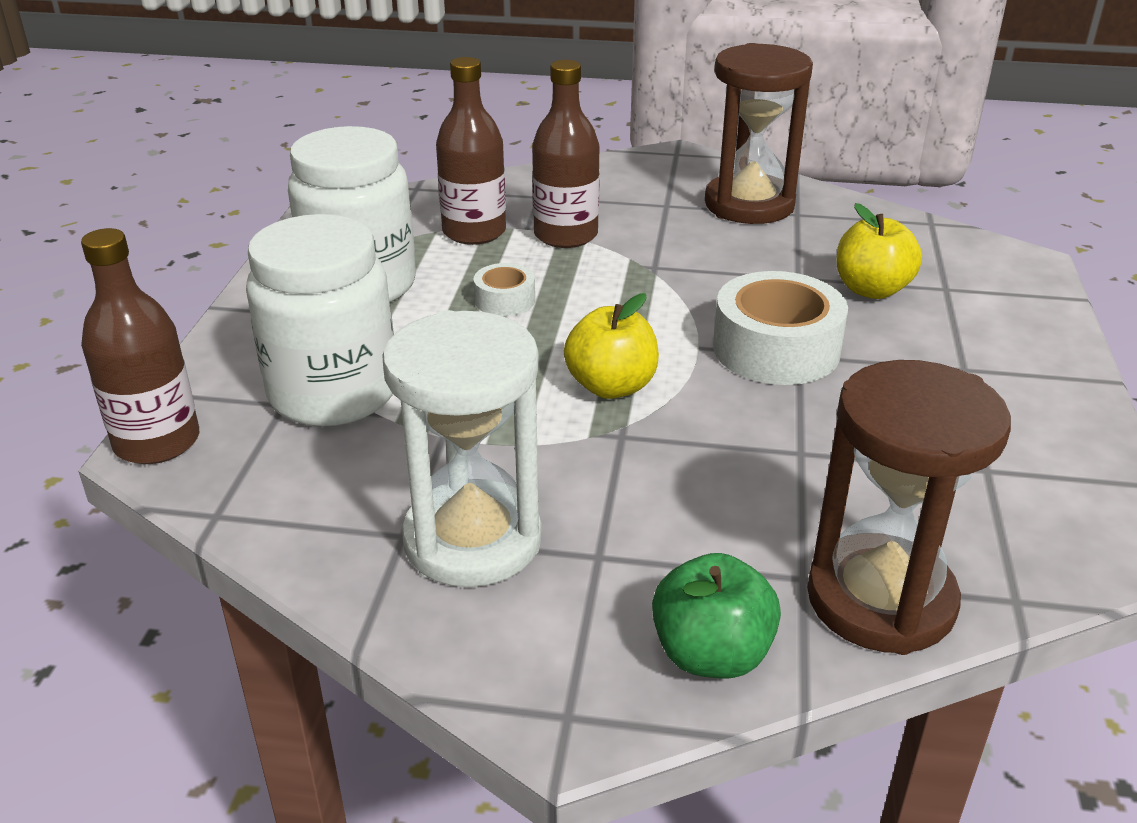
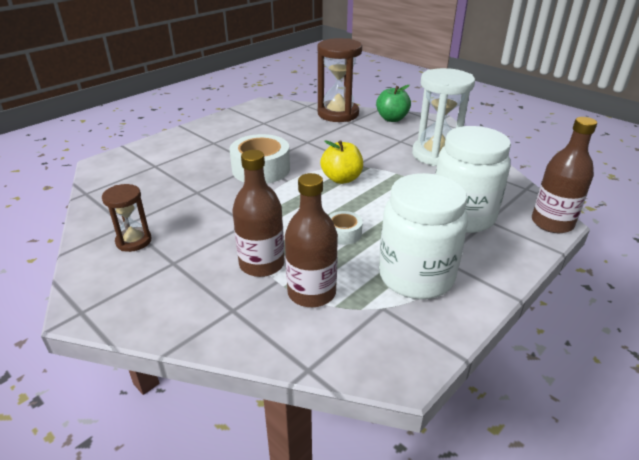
camera: 145 degrees left, 0 degrees up
(749, 205) = (134, 241): brown hourglass -> brown hourglass, size x0.55
(871, 290) = (181, 175): yellow apple -> none

